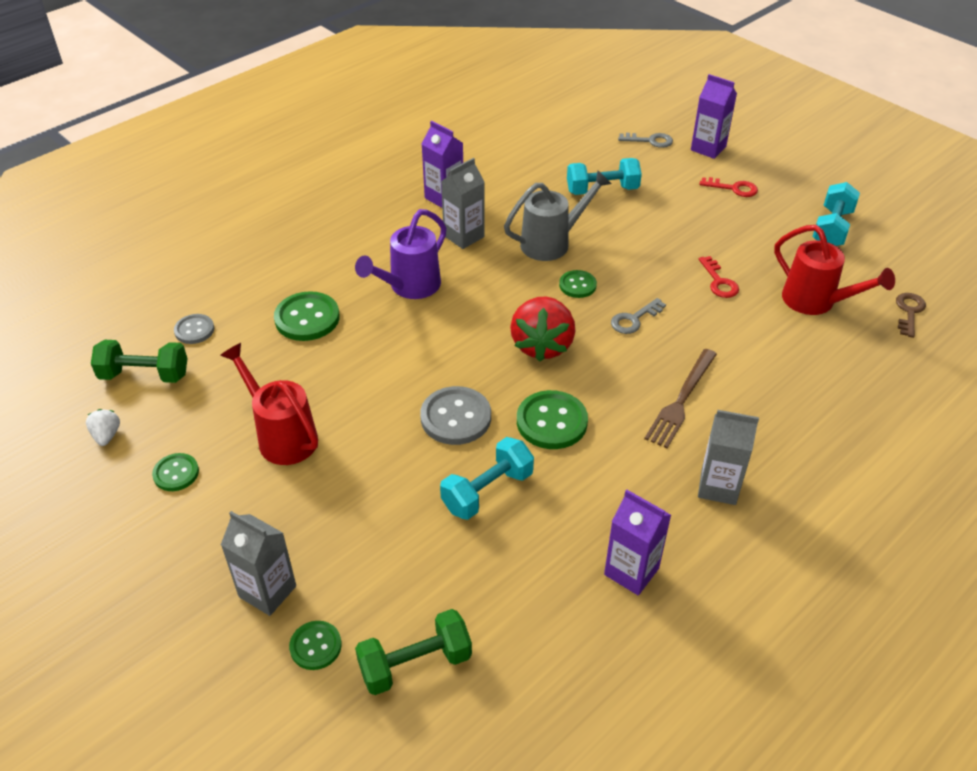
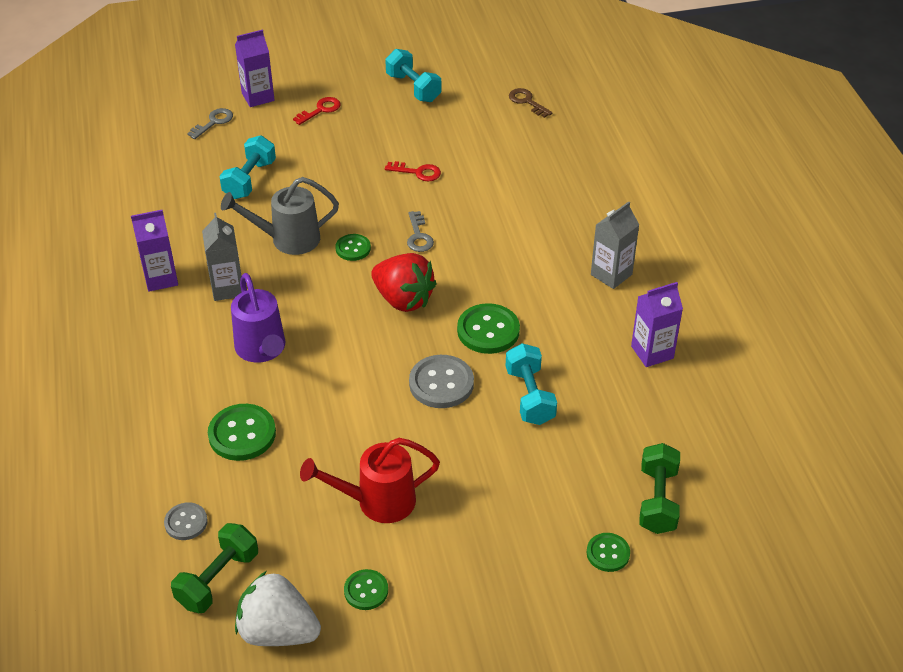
camera: 60 degrees left, 0 degrees up
(107, 435) = (278, 631): white strawberry -> white strawberry, size x2.17
(267, 591) = (538, 566): grey carton -> none
(552, 243) = (288, 239): grey watering can -> grey watering can turned 105 degrees counterclockwise
(681, 400) = (520, 253): brown fork -> none
(815, 302) = (480, 137): red watering can -> none

